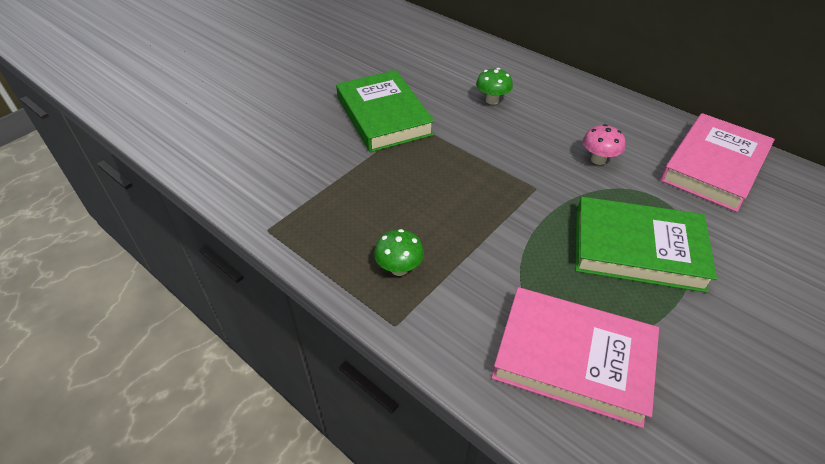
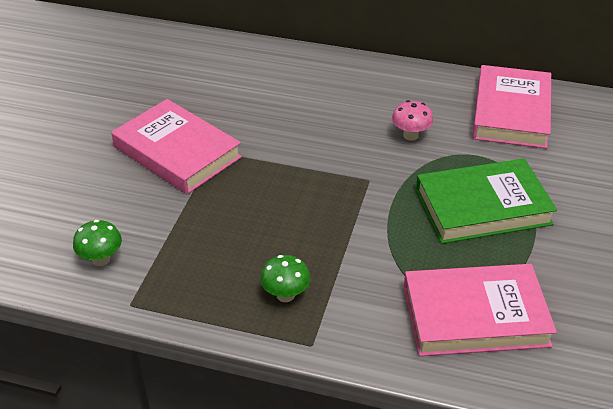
camera: 25 degrees left, 5 degrees down
(384, 116) = (177, 152): green book -> pink book
(492, 100) = (279, 104): green mushroom -> green mushroom (101, 259)

